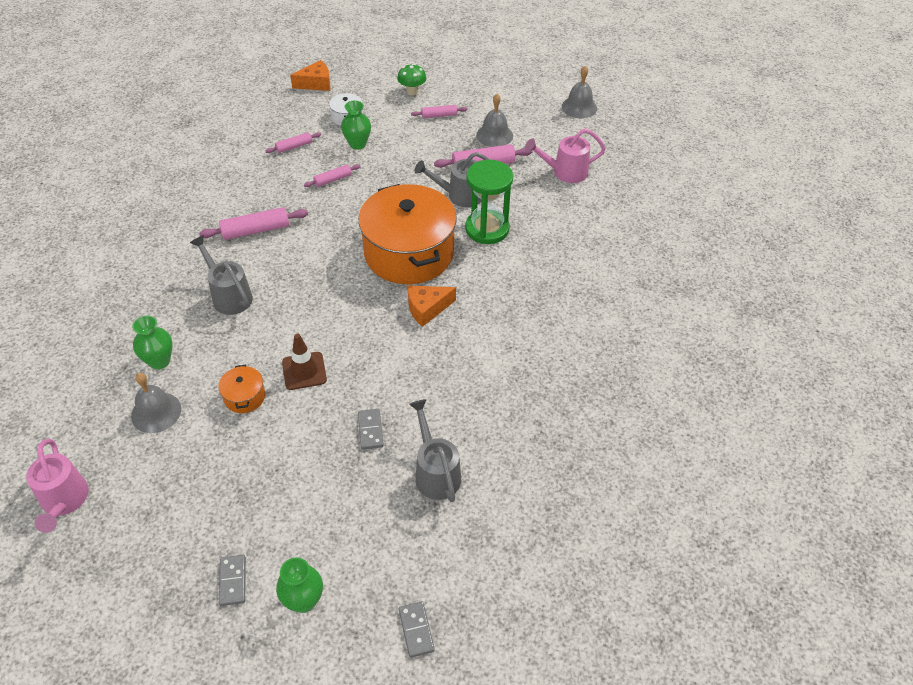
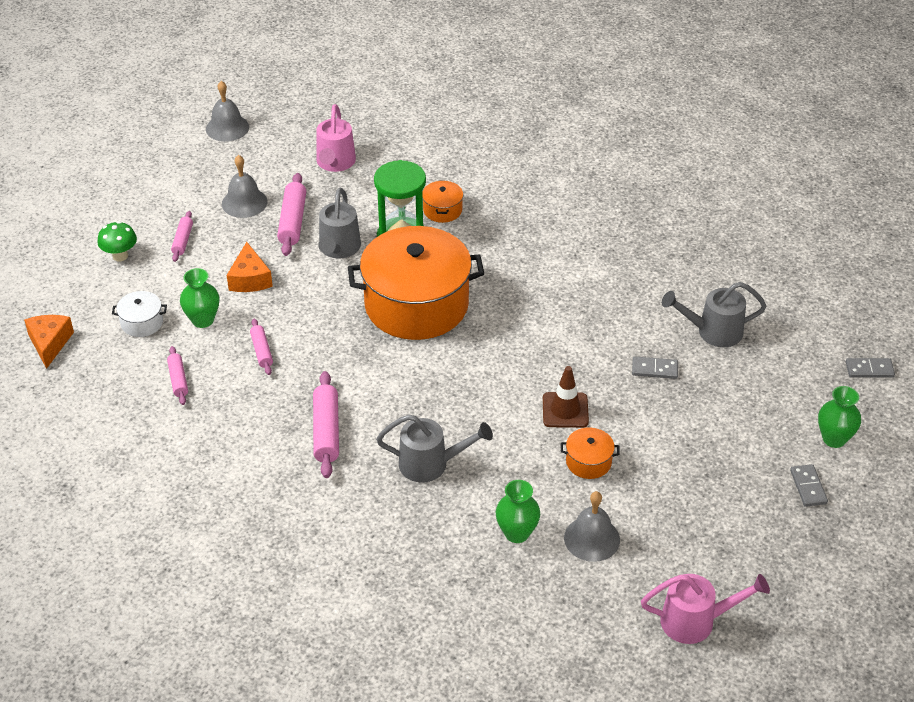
camera: 75 degrees left, 5 degrees down
(229, 295) = (431, 464): grey watering can -> grey watering can turned 150 degrees counterclockwise
(233, 581) = (808, 487): grey domino -> grey domino turned 75 degrees clockwise
(427, 308) = (505, 304): orange cheese -> orange cheese (250, 279)
(534, 247) = (442, 210): none -> orange pot

